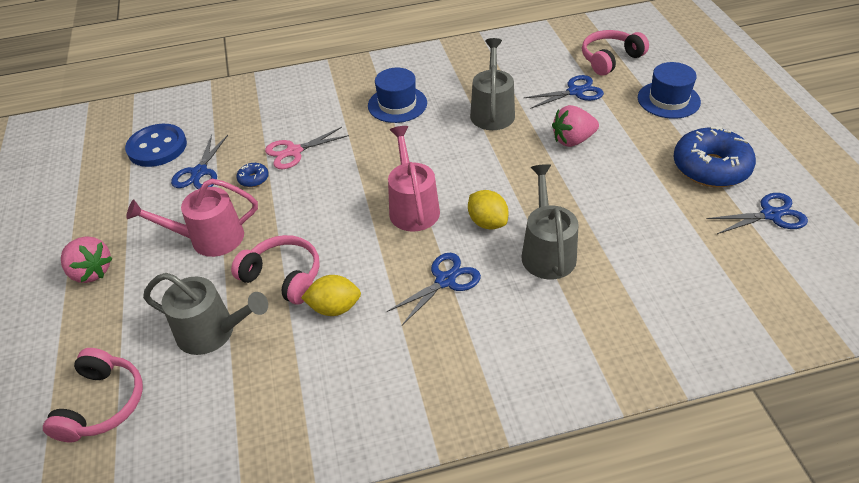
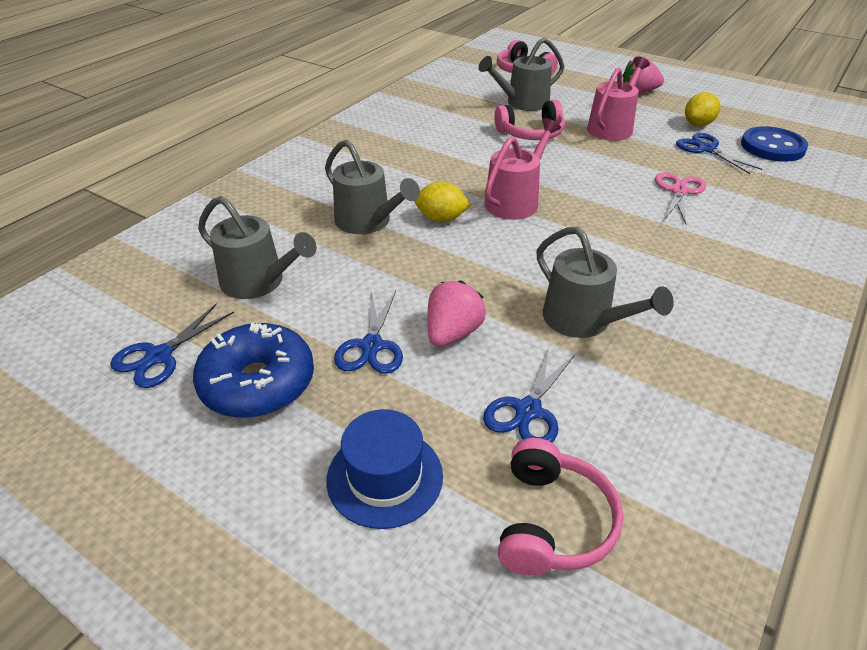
camera: 135 degrees right, 5 degrees down
(253, 179) = (663, 163): blue donut -> none
(334, 308) = (474, 136): yellow lemon -> yellow lemon (698, 124)
(397, 104) = (687, 274): blue hat -> none
(413, 207) = (515, 201): pink watering can -> pink watering can turned 90 degrees counterclockwise
(445, 280) = (424, 174): blue scissors -> blue scissors (372, 346)
(675, 239) = (258, 282): none -> grey watering can

